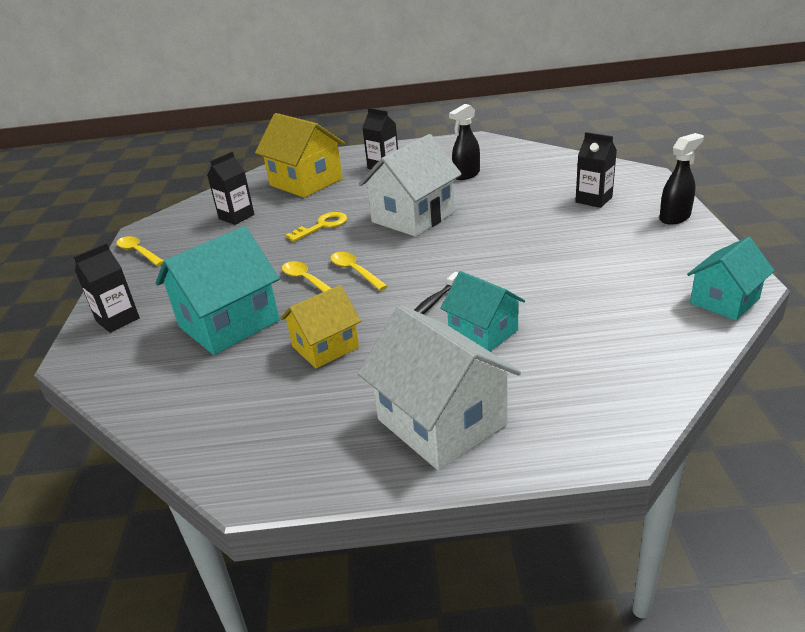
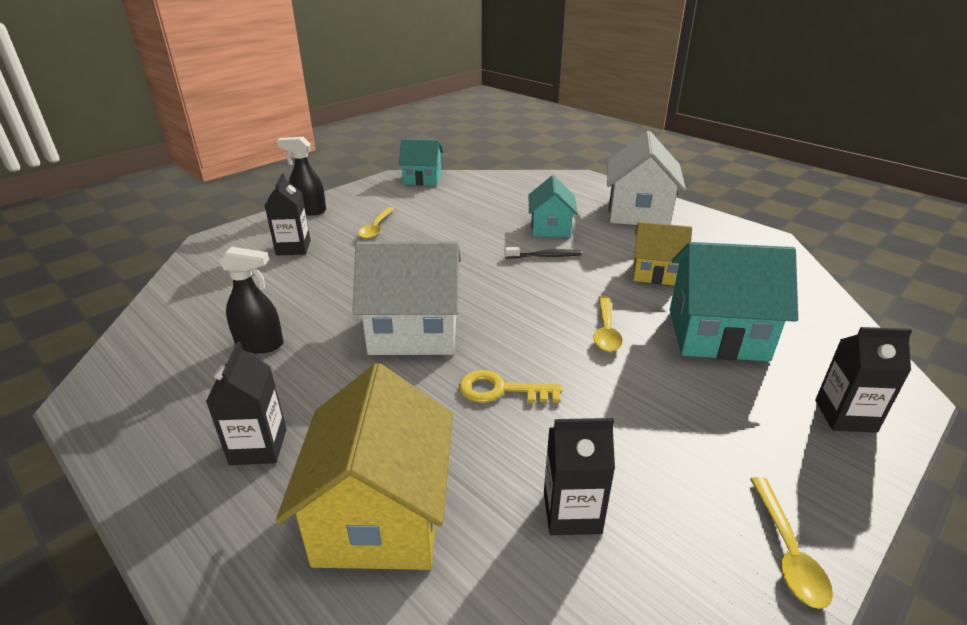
camera: 135 degrees left, 0 degrees up
(355, 271) = (555, 312): yellow spoon -> yellow spoon (376, 228)

